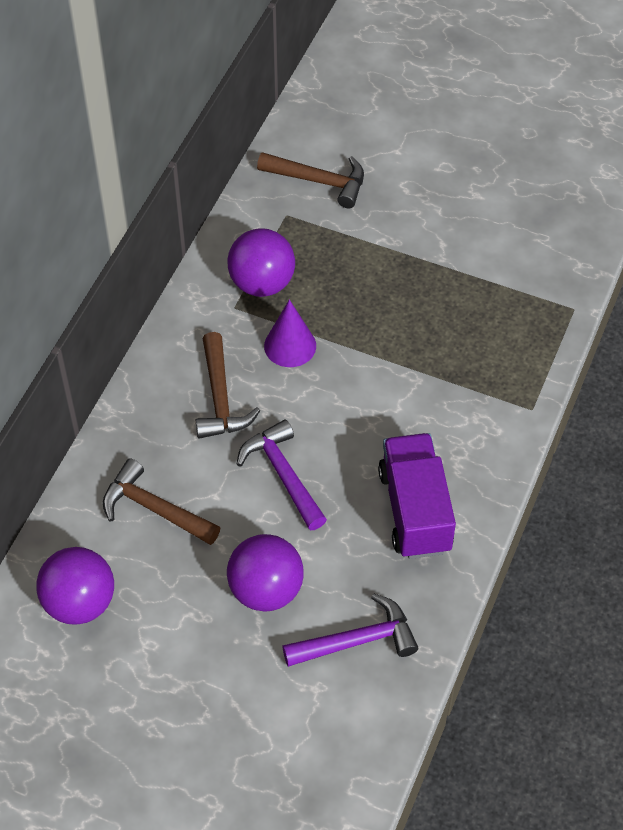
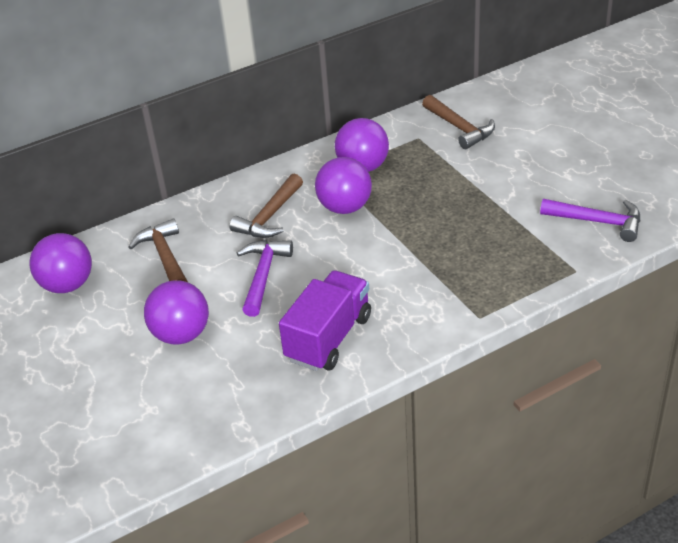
camera: 40 degrees right, 15 degrees down
(290, 345) = (345, 207): purple cone -> purple ball
(358, 640) = (207, 395): purple hammer -> purple hammer (598, 222)

